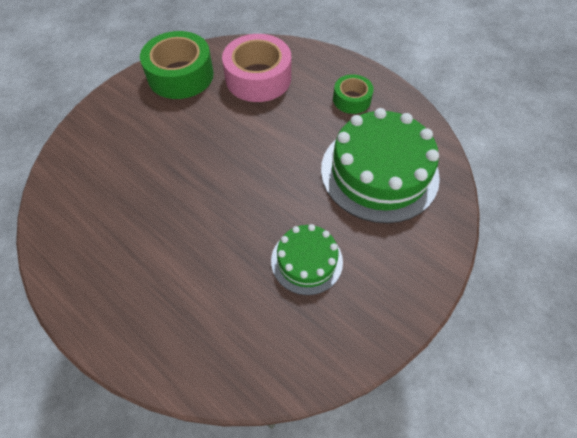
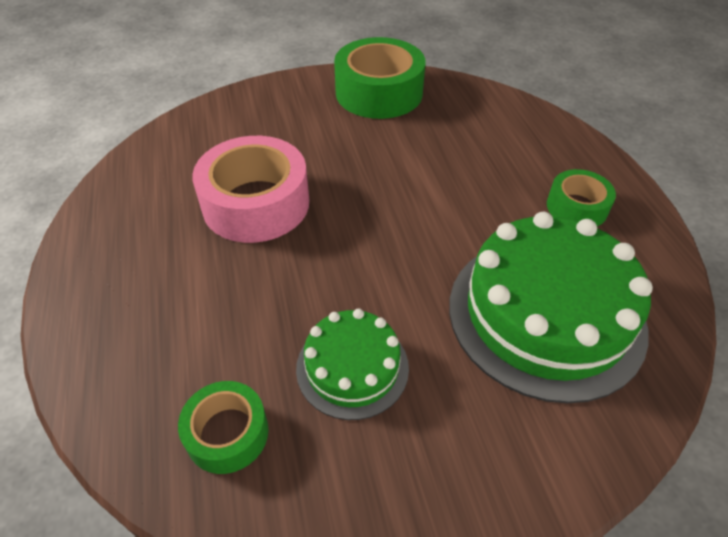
camera: 35 degrees right, 10 degrees down
(258, 78) = (468, 131): pink tape -> pink tape (256, 203)
(270, 339) = (227, 433): none -> green tape

